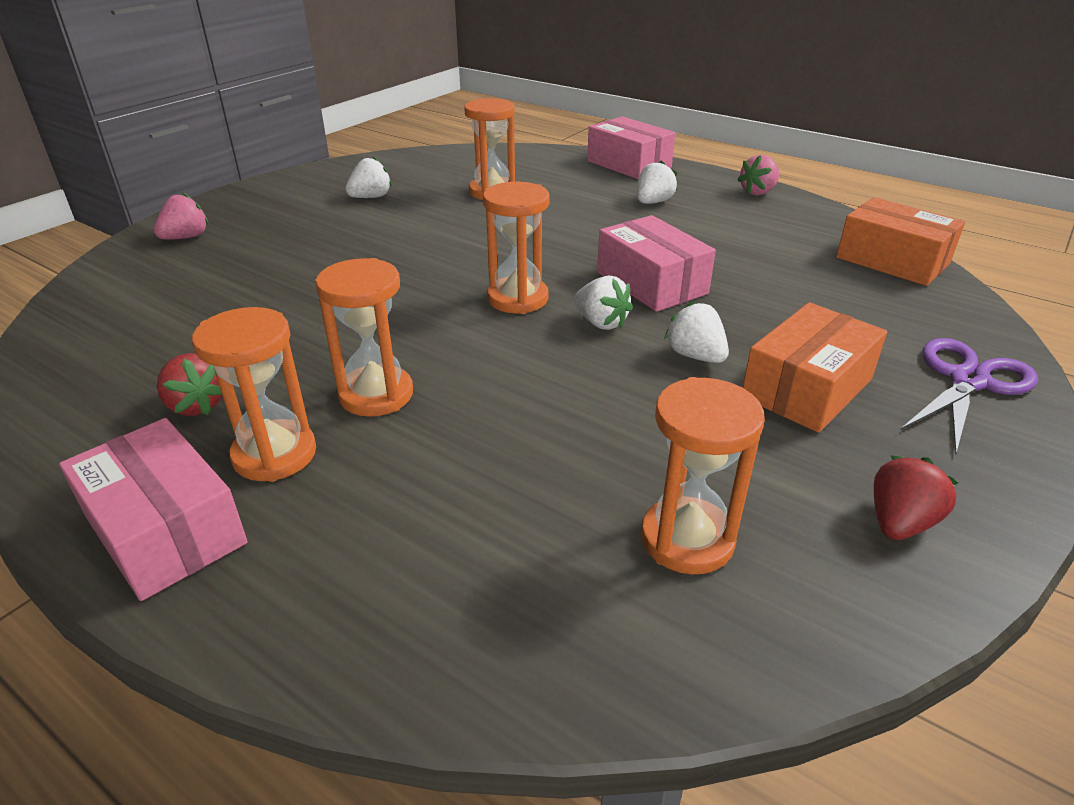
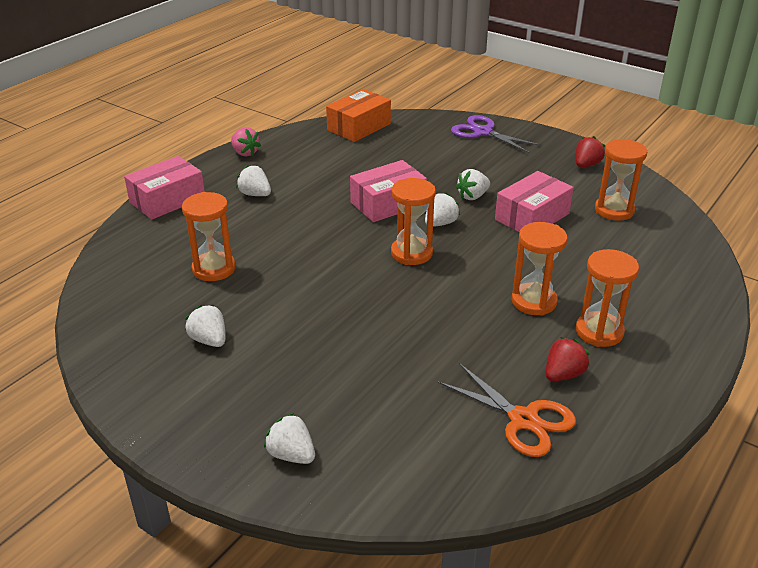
camera: 90 degrees left, 0 degrees up
(134, 365) = (523, 420): none -> orange scissors
(165, 529) = (669, 358): pink box -> pink box (532, 216)
(186, 237) = (291, 454): pink strawberry -> white strawberry
(806, 388) = (497, 170): orange box -> none
(899, 522) = (586, 165): red strawberry -> red strawberry turned 90 degrees clockwise

